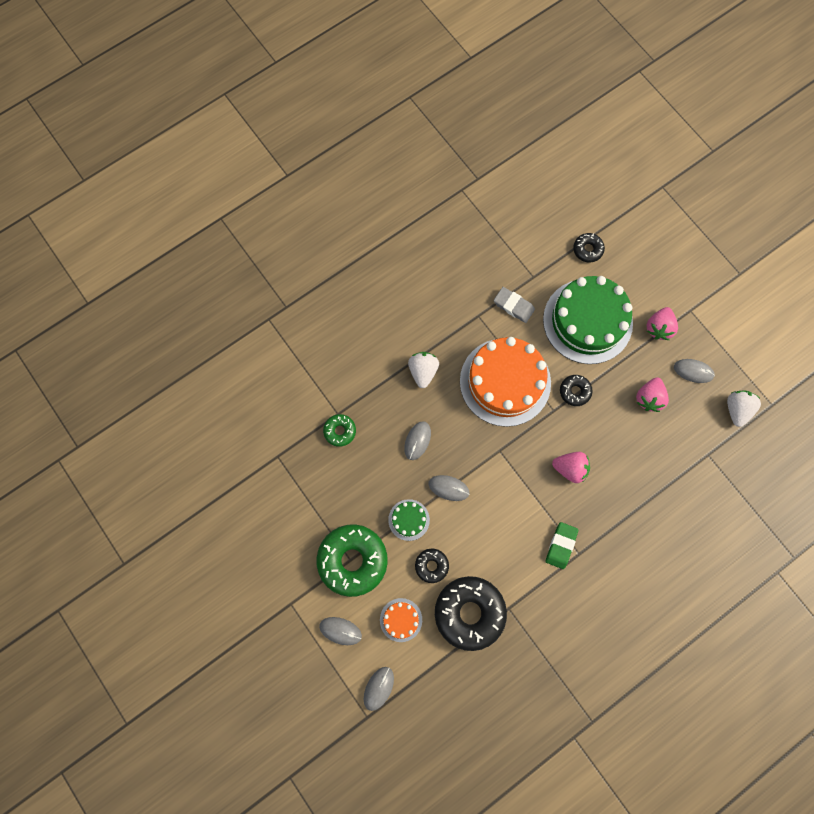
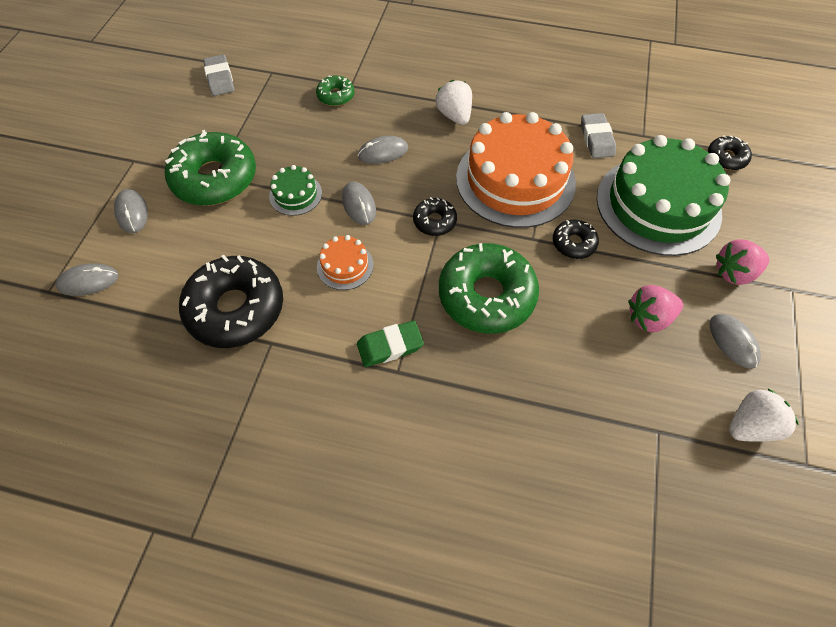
camera: 50 degrees right, 15 degrees down
(254, 496) = (220, 79): none -> grey eraser
(401, 620) = (181, 253): orange cake -> orange cake (345, 265)
(423, 371) = (454, 115): white strawberry -> white strawberry turned 75 degrees counterclockwise
(431, 566) = (262, 242): black donut -> black donut (434, 221)
(570, 468) = (486, 295): pink strawberry -> green donut

